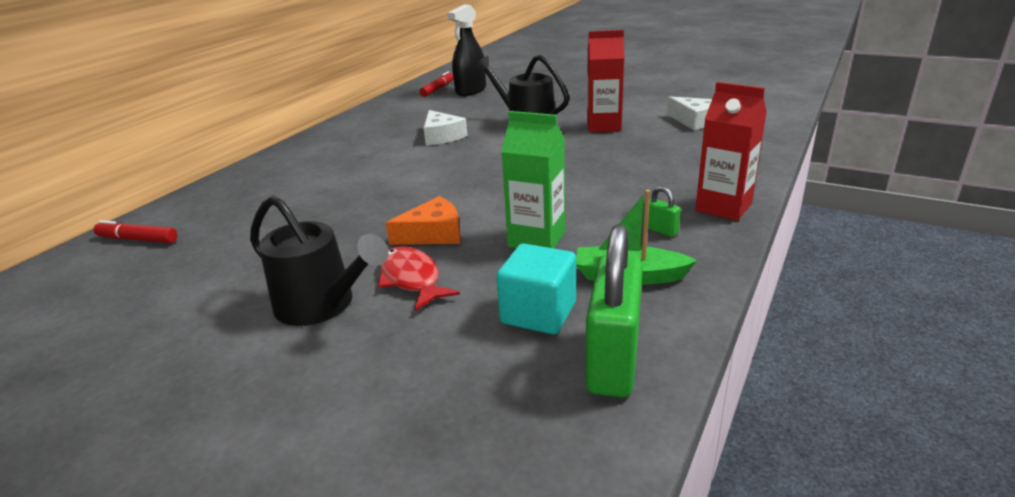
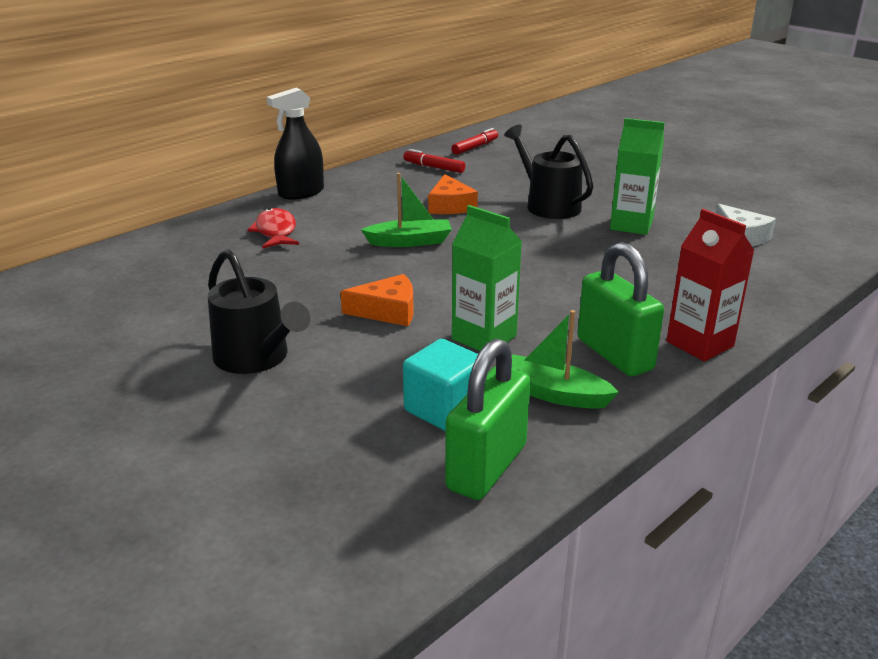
camera: 15 degrees right, 0 degrees up
(138, 239) = (124, 262): red marker -> red marker (434, 167)
(411, 279) = (345, 351): red fish -> red fish (276, 232)
(421, 171) = (410, 242): none -> green boat
(442, 136) = (450, 206): white cheese -> orange cheese
(471, 90) = (510, 155): black spray bottle -> black spray bottle (301, 193)
(603, 126) = (631, 225): red carton -> green carton
(660, 230) = (614, 354): green padlock -> green padlock, size x2.34

